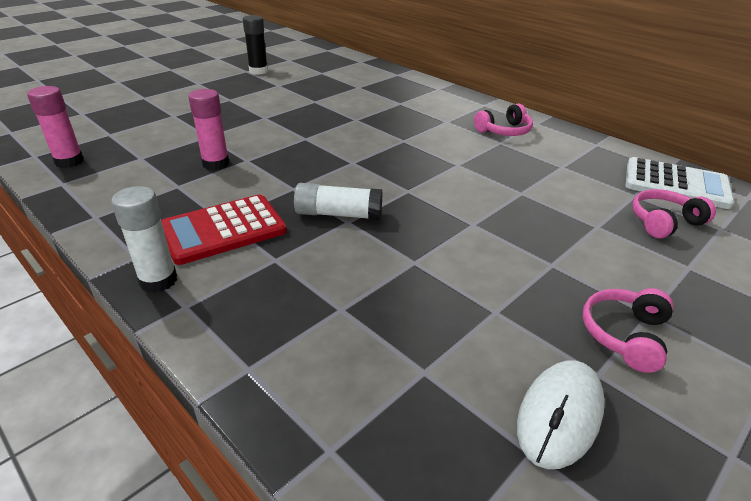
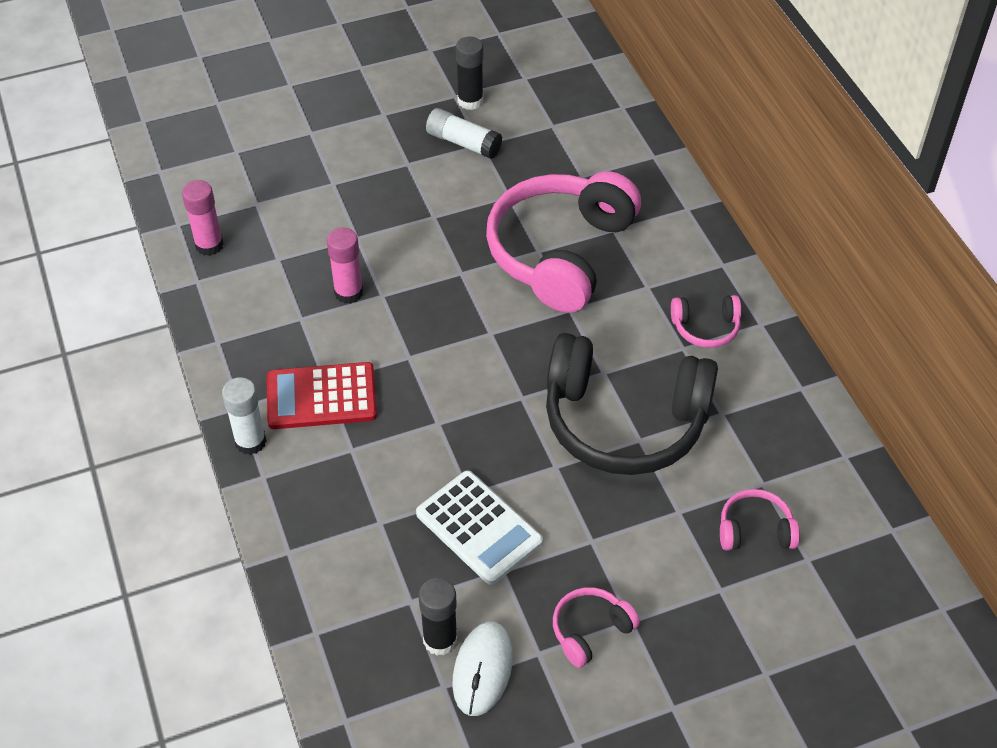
camera: 25 degrees right, 15 degrees up
(338, 214) = (434, 410): white glue stick -> white glue stick (463, 143)
(372, 117) = (560, 253): none -> pink headphones
(487, 400) = (440, 640): none -> black glue stick
(499, 186) = (624, 421): none -> black headphones
(559, 415) = (482, 670): white mouse -> white mouse turned 45 degrees counterclockwise
(676, 184) = (829, 483): white calculator -> white calculator (479, 528)

